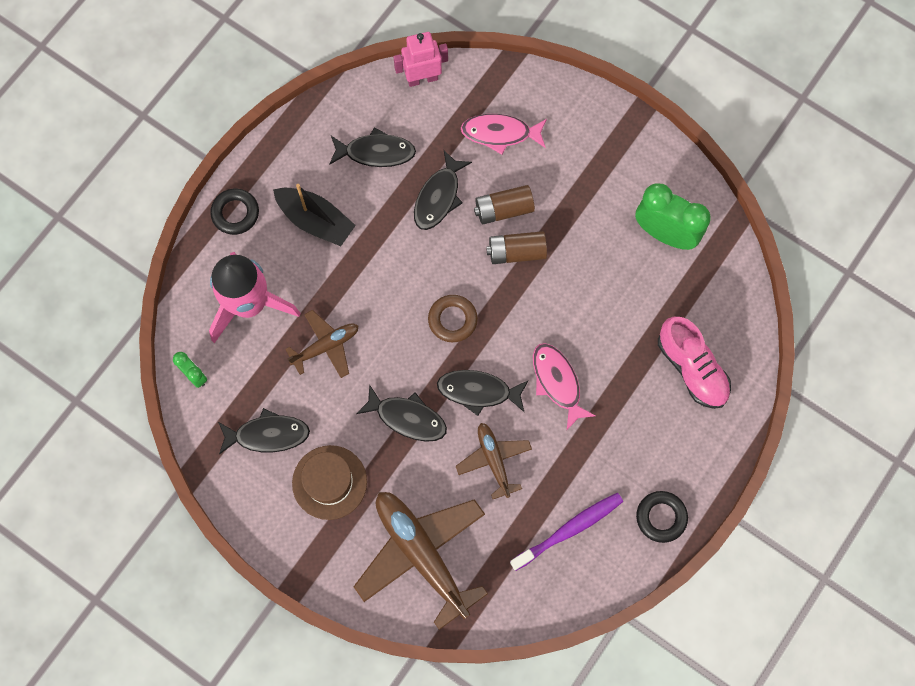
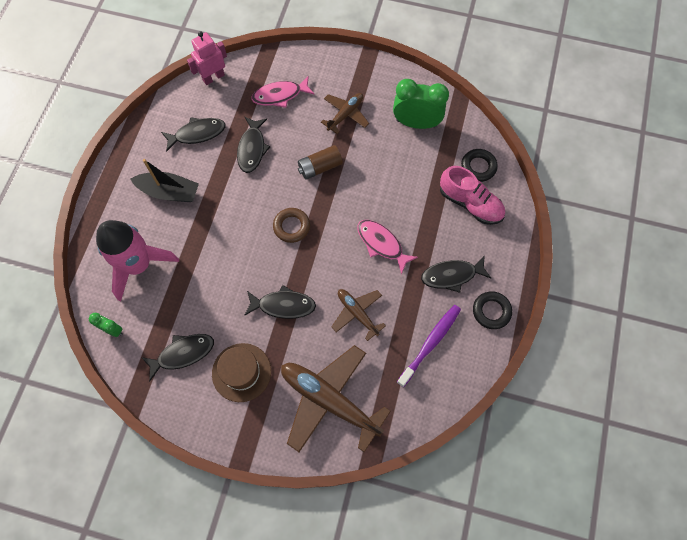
camera: 20 degrees left, 5 degrees down
(235, 213) = (108, 206): black ring -> black ring (478, 167)
(326, 346) = (205, 275): brown plane -> brown plane (345, 115)
(478, 391) = (328, 269): black fish -> black fish (452, 275)
(503, 209) = (300, 143): brown battery -> none

